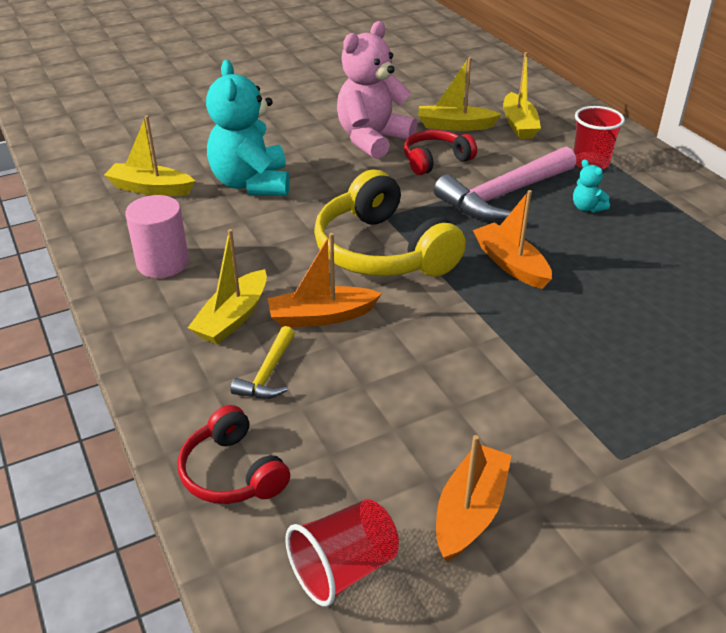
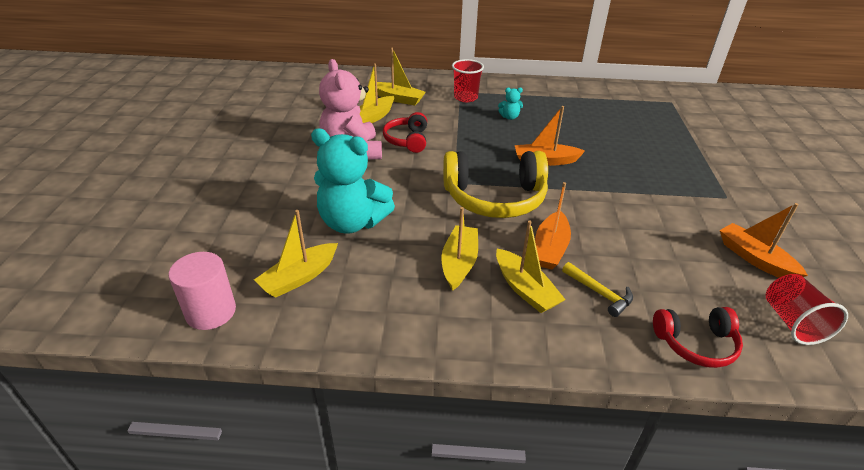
camera: 60 degrees left, 0 degrees up
(163, 263) = (424, 304): pink cylinder -> pink cylinder (211, 312)
(241, 264) = (459, 263): none -> yellow boat
(504, 195) = (472, 134): pink hammer -> none

